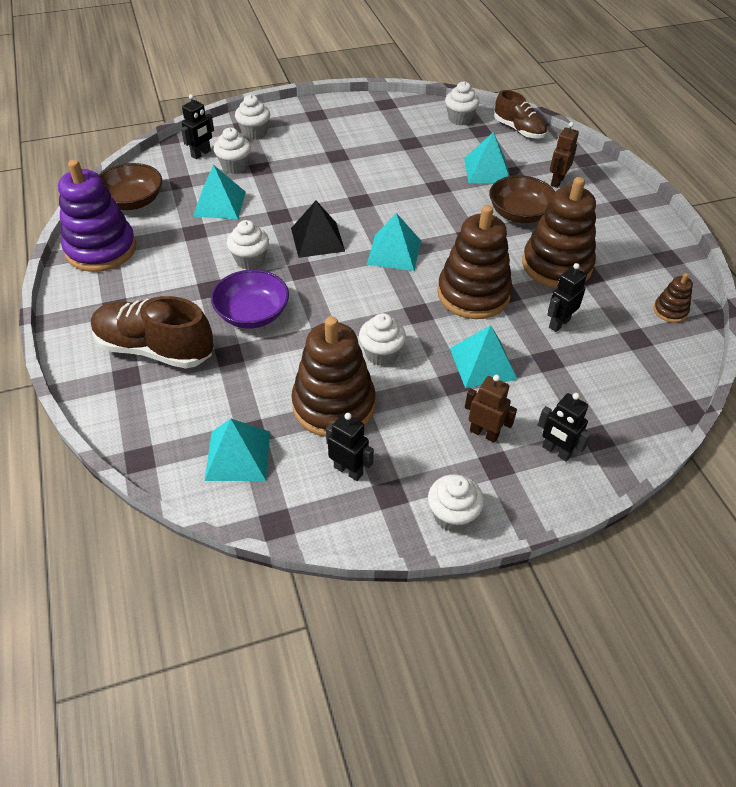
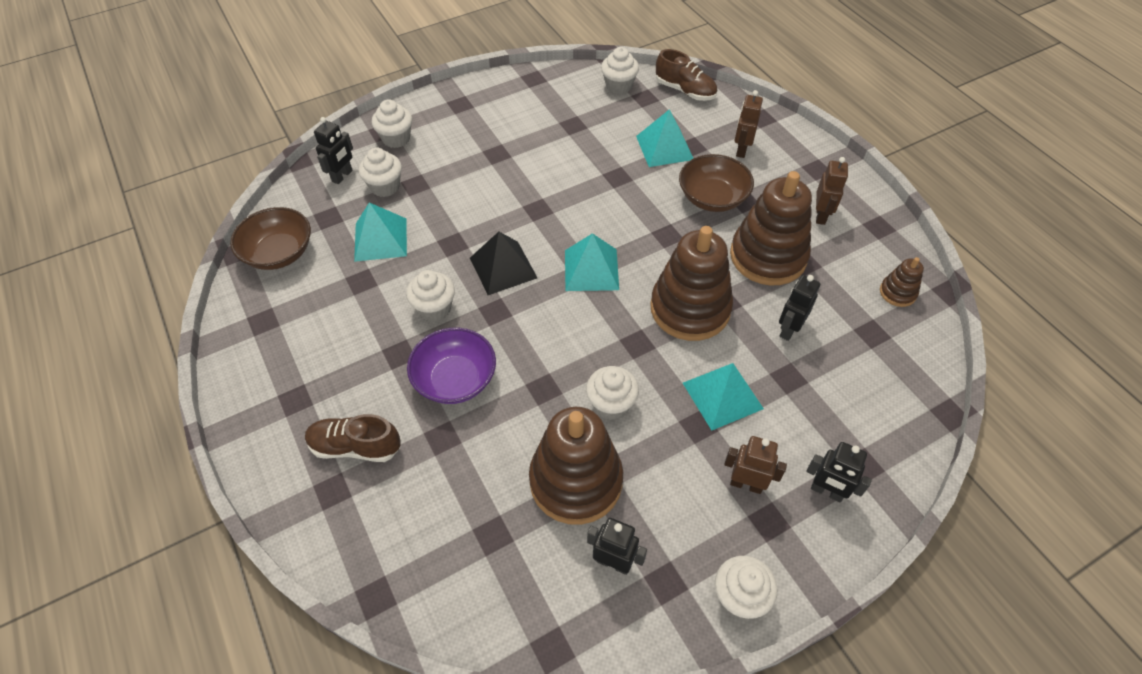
camera: 10 degrees left, 5 degrees up
(101, 249) = (258, 324): purple stacking toy -> none
(155, 349) = (355, 447): brown shoe -> brown shoe, size x0.64
(238, 455) = (486, 569): turquoise pyramid -> none
(615, 241) = (821, 215): none -> brown robot

